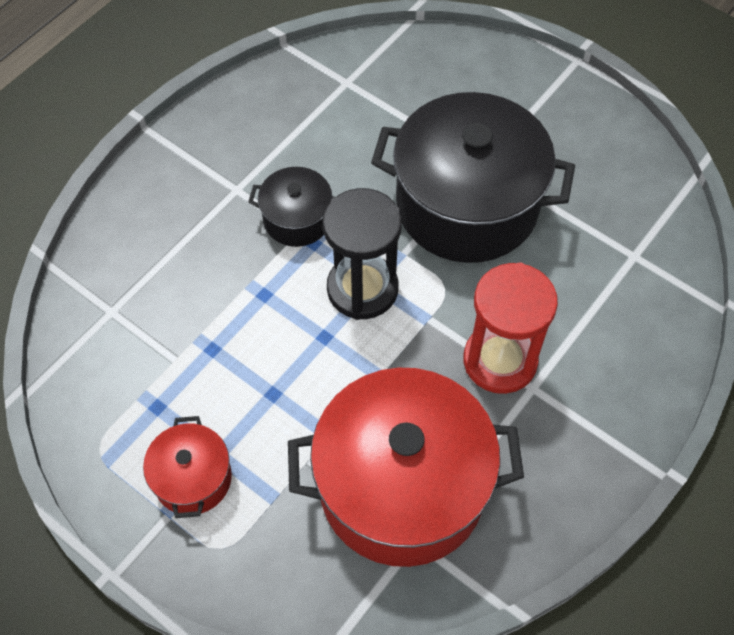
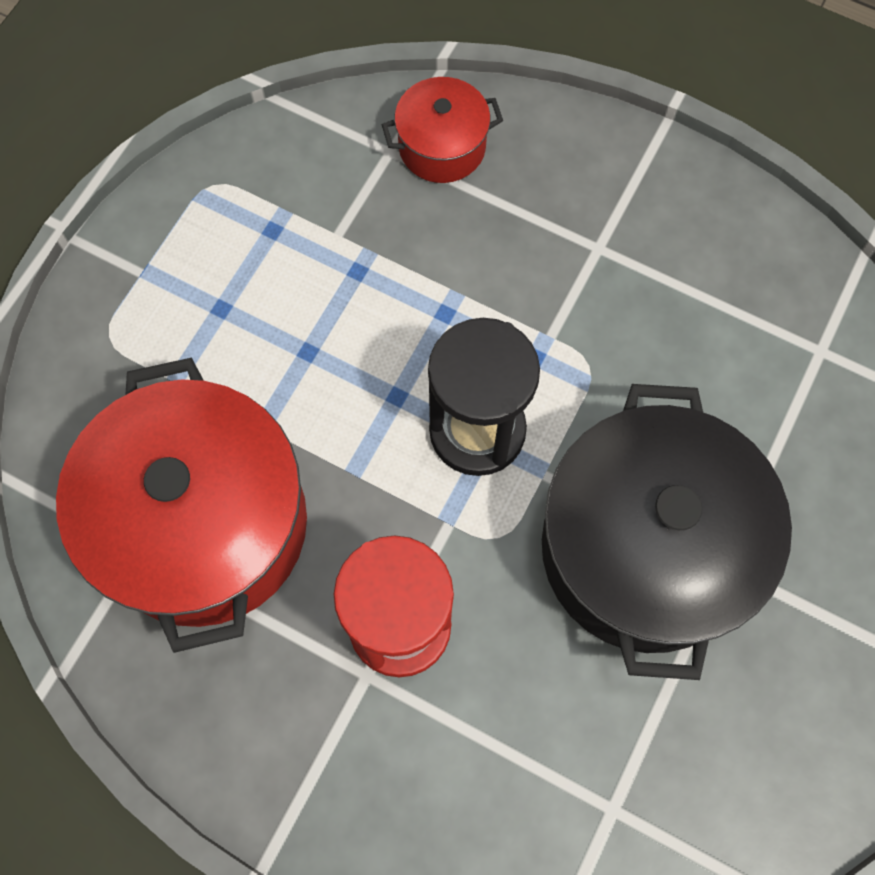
camera: 80 degrees right, 10 degrees up
(193, 478) = (188, 288): red pot -> red pot (442, 147)
(297, 219) = (568, 330): black pot -> none

